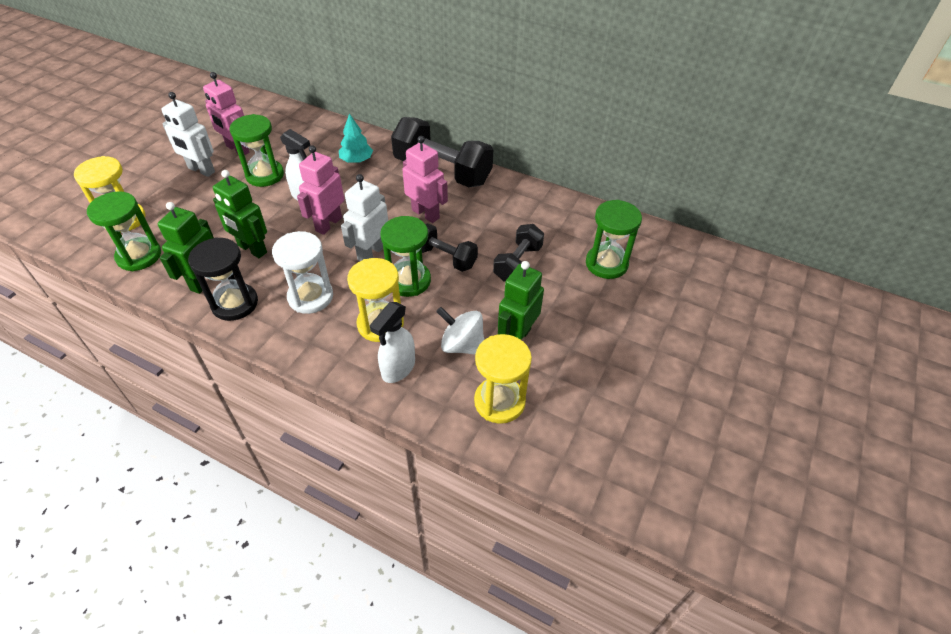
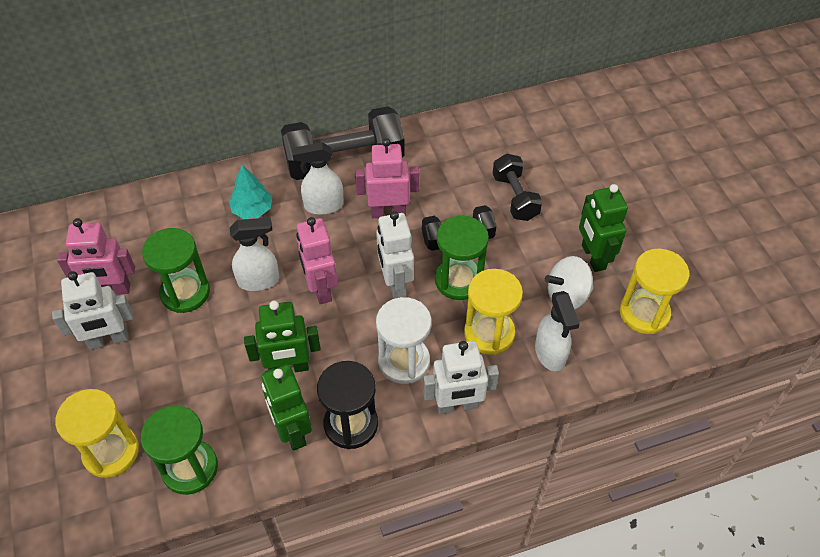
camera: 45 degrees left, 5 degrees up
(300, 346) = (457, 406): none -> white robot
(395, 184) = (323, 206): none -> white spray bottle
(606, 264) = (573, 147): green hourglass -> none

